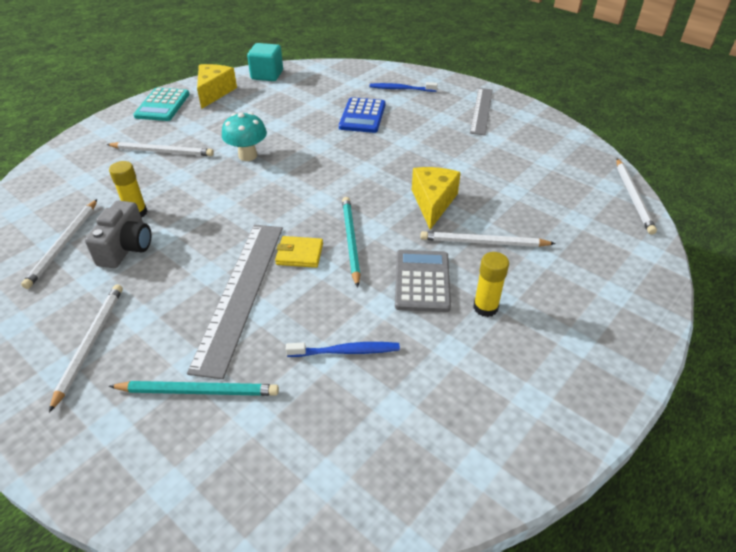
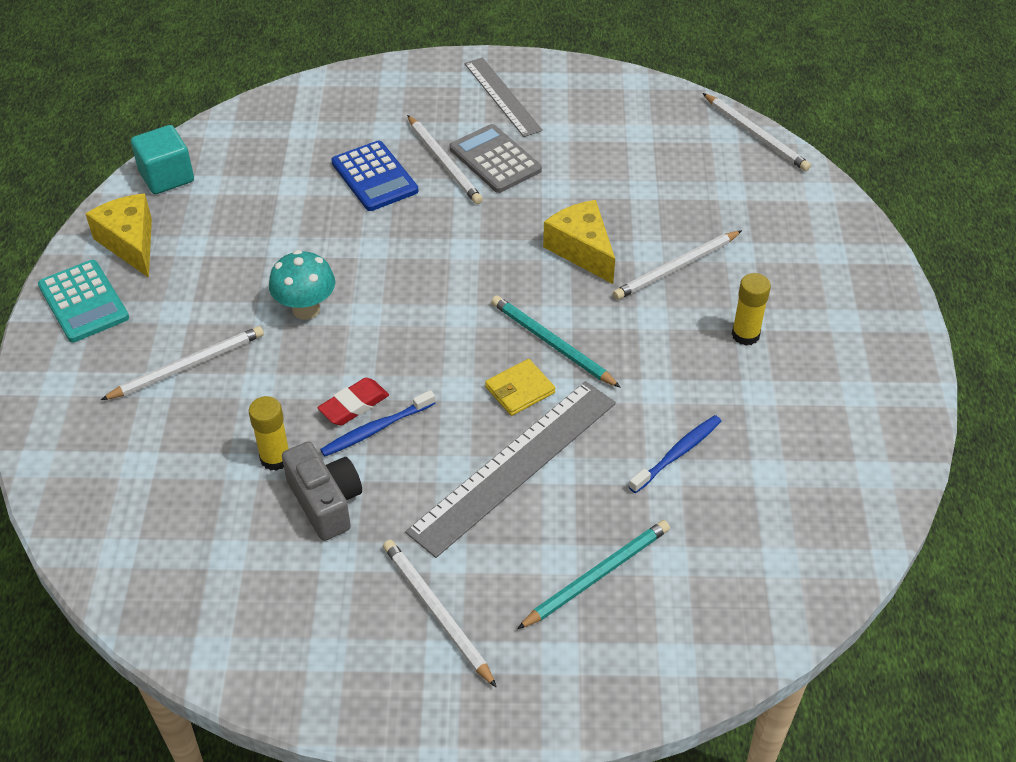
camera: 40 degrees left, 5 degrees up
(63, 245) = (246, 546): white pencil -> white pencil (444, 162)
(206, 211) = (354, 405): none -> red eraser
(241, 293) = (515, 466): grey ruler -> grey ruler turned 75 degrees clockwise
(401, 89) = (373, 110): blue toothbrush -> blue toothbrush (376, 429)
(422, 281) = (665, 344): grey calculator -> grey calculator (495, 159)

